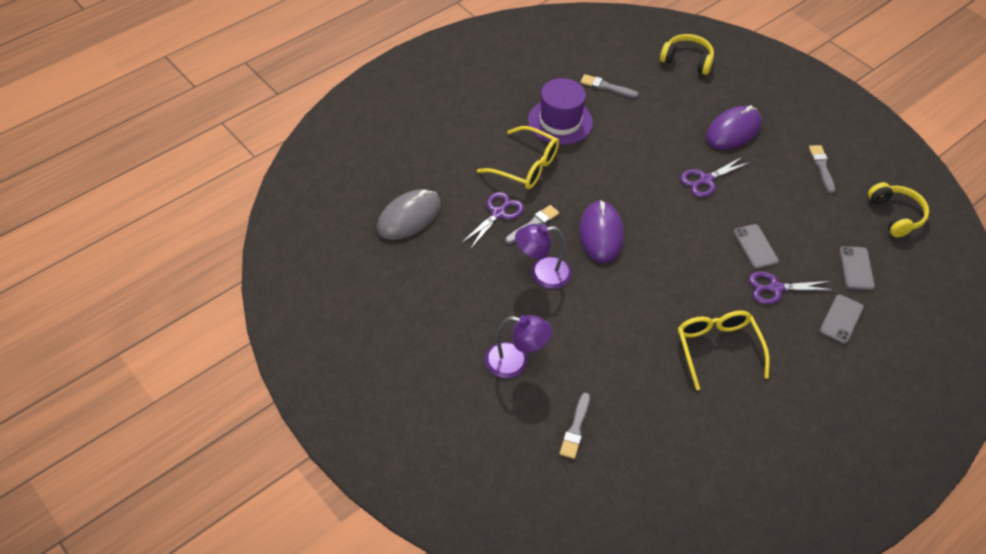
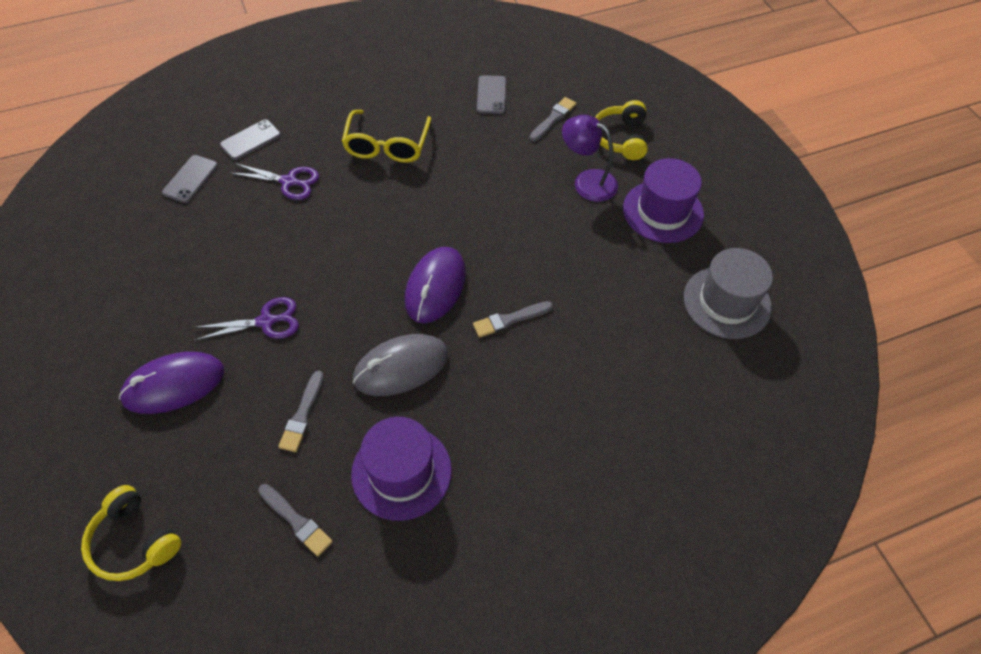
camera: 160 degrees left, 5 degrees up
(366, 281) = (727, 302): none -> grey hat
(409, 217) = (661, 372): grey mouse -> grey mouse (401, 367)
(436, 350) = (663, 211): none -> purple hat
(498, 213) = (547, 346): purple scissors -> none
(526, 166) = (483, 406): yellow glasses -> none
(542, 273) = (524, 259): purple lamp -> none
(755, 246) = (274, 227): grey phone -> grey phone (491, 95)
(822, 167) = (113, 299): grey brush -> grey brush (302, 414)
(896, 215) = (91, 220): yellow headphones -> yellow headphones (620, 138)

